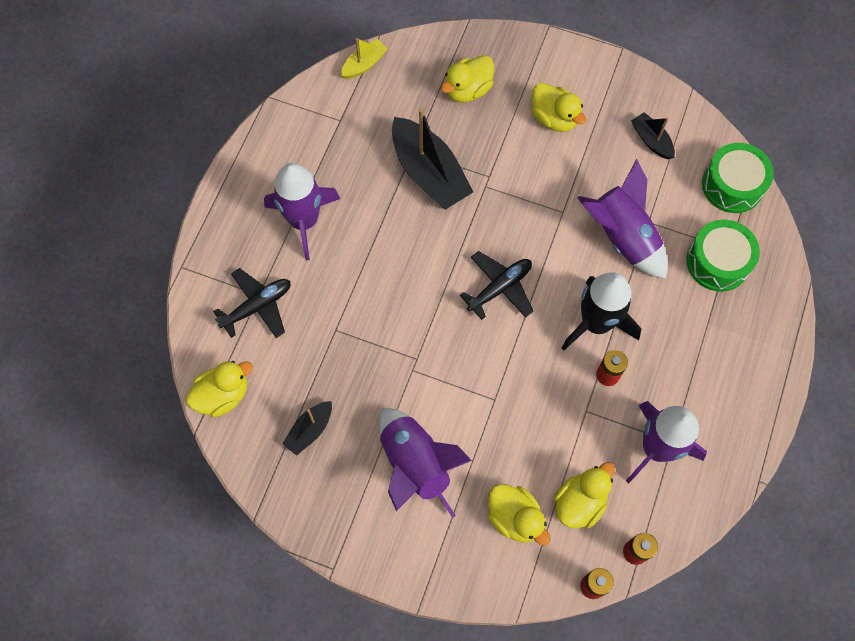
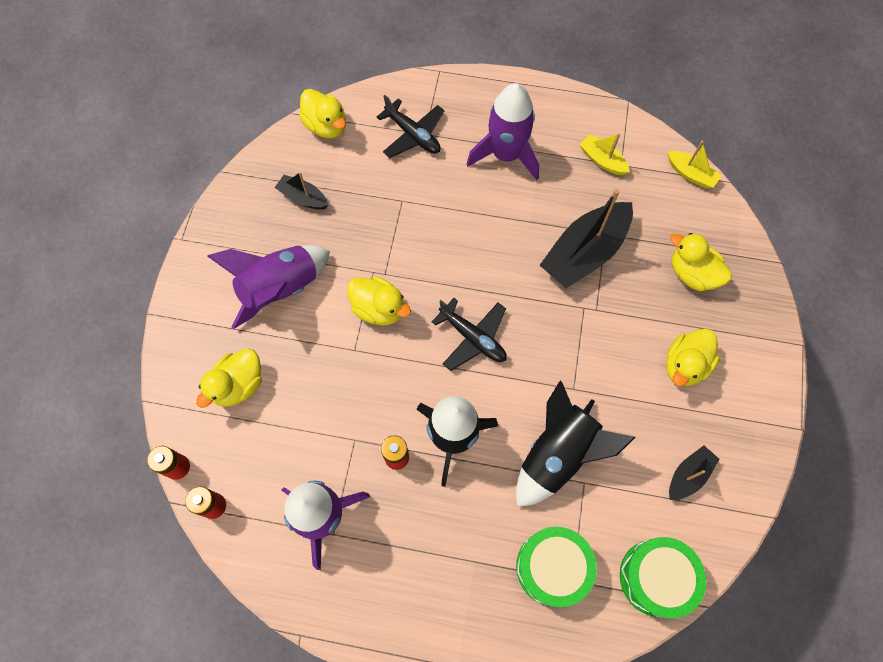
camera: 80 degrees right, 0 degrees up
(331, 135) = (602, 160): none -> yellow boat
(579, 502) = (259, 445): yellow duck -> yellow duck (379, 309)
(622, 237) = (558, 455): purple rocket -> black rocket

